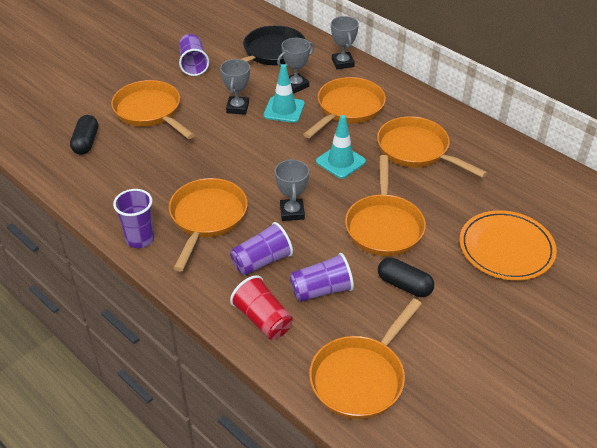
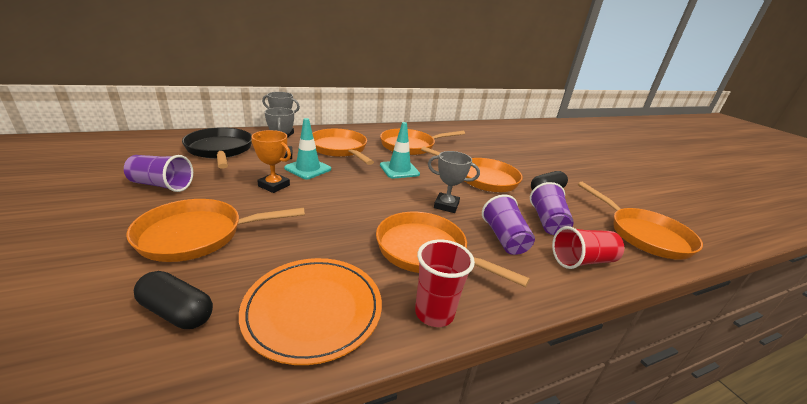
camera: 70 degrees left, 15 degrees down
(140, 239) = (434, 313): purple cup -> red cup
(237, 108) = (274, 186): grey trophy -> orange trophy
(506, 248) = (519, 154): orange plate -> orange plate (313, 310)

